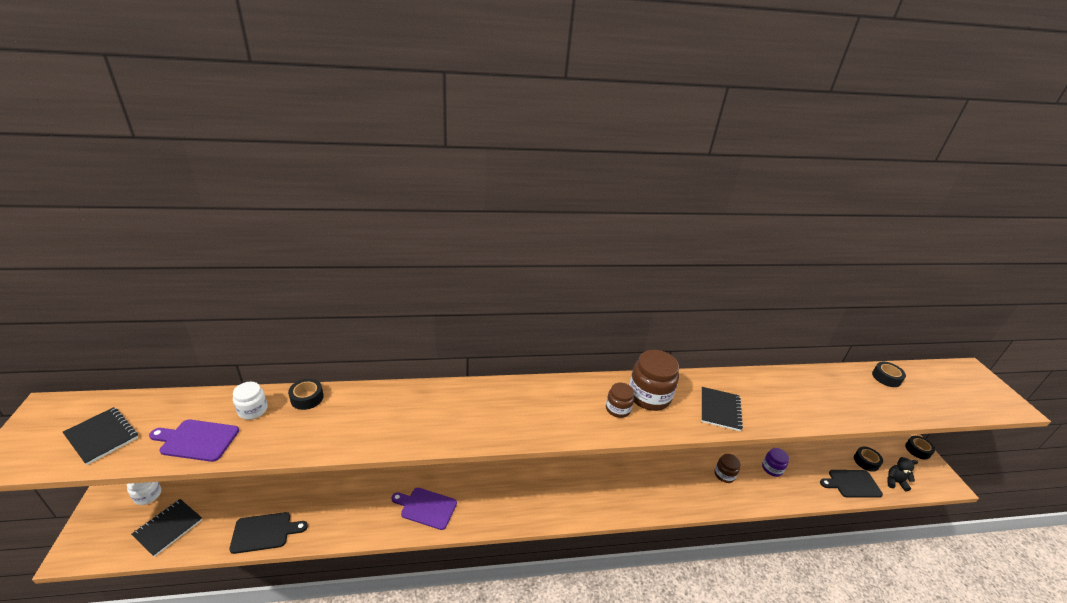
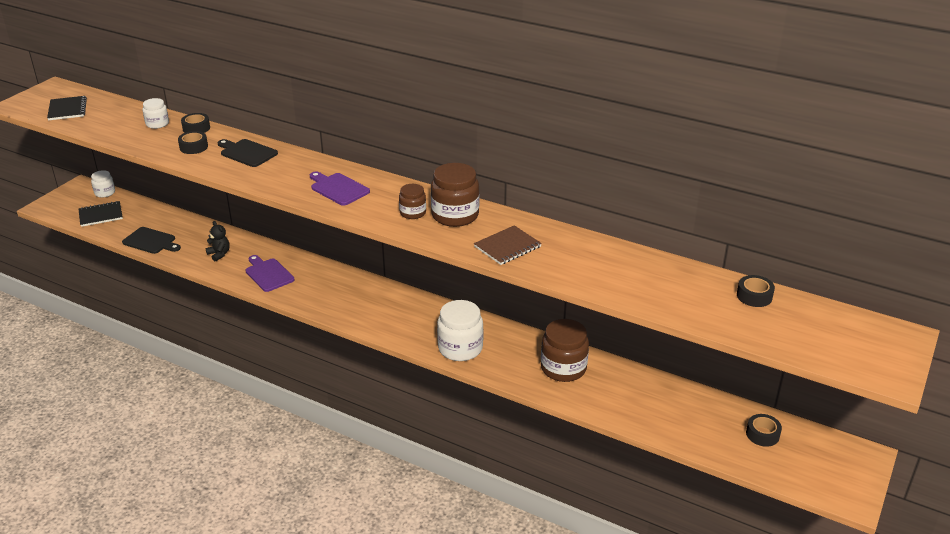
camera: 40 degrees right, 0 degrees up
(196, 440) = (111, 128): purple cutting board -> purple cutting board (338, 188)
(648, 497) = (460, 348): none -> white jar
(720, 410) = (507, 247): black notebook -> brown notebook
(724, 475) = (563, 368): brown jar -> brown jar, size x1.78
(772, 468) = (627, 387): purple jar -> none
(852, 484) = (709, 439): black cutting board -> black cutting board (247, 153)
(895, 482) = (772, 464): black teddy bear -> black teddy bear (219, 254)
(917, 450) = (861, 459): black tape -> black tape (193, 147)

